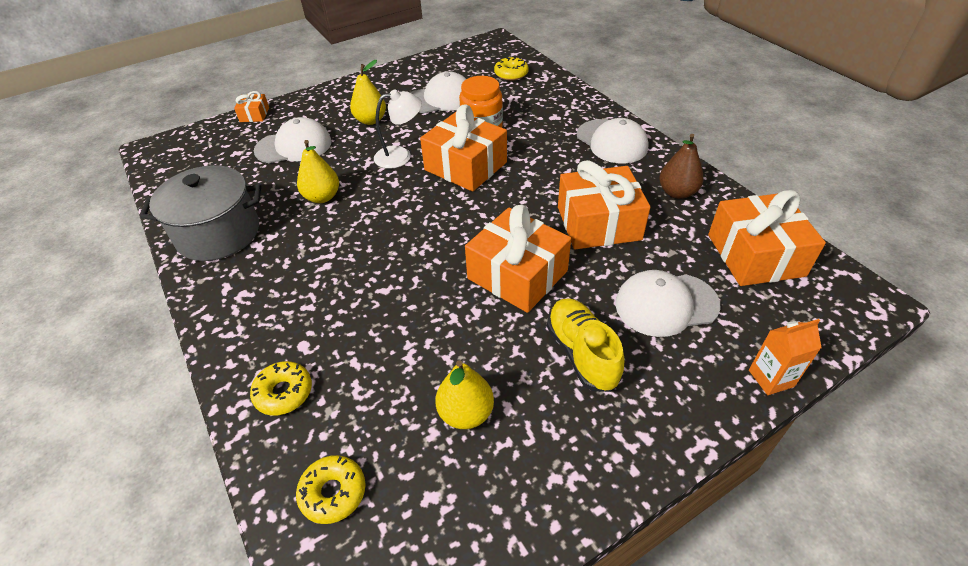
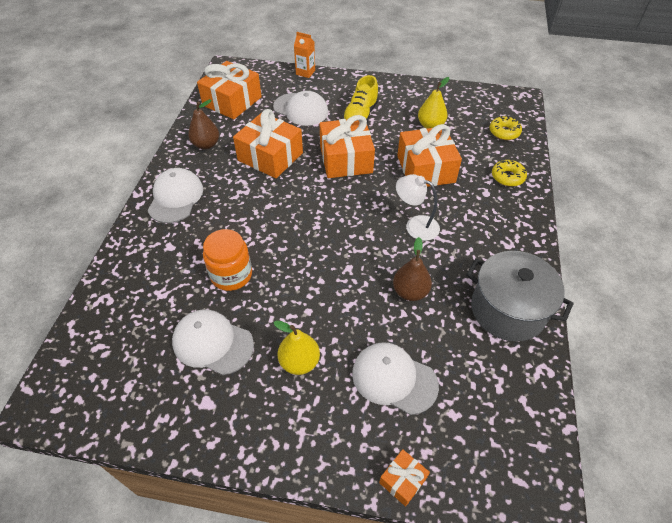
camera: 140 degrees left, 5 degrees up
(322, 197) = (410, 292): yellow pear -> brown pear
(400, 156) = (318, 292): white lamp -> white lamp (415, 225)
(465, 166) = (286, 247): orange gift -> orange gift (425, 169)
(511, 74) = (115, 328): yellow donut -> none

